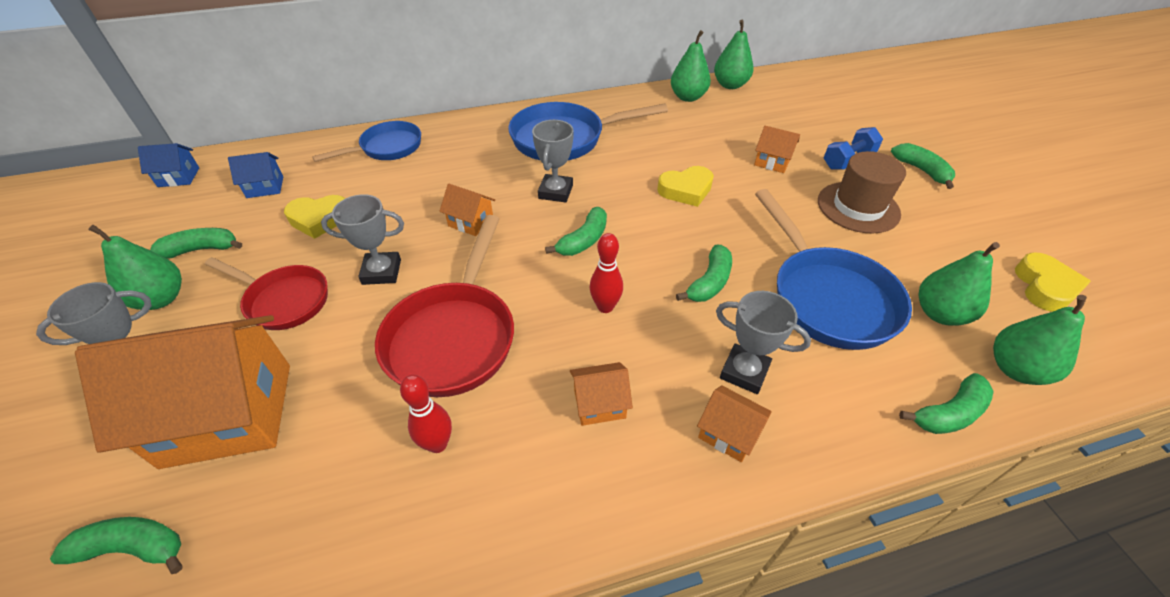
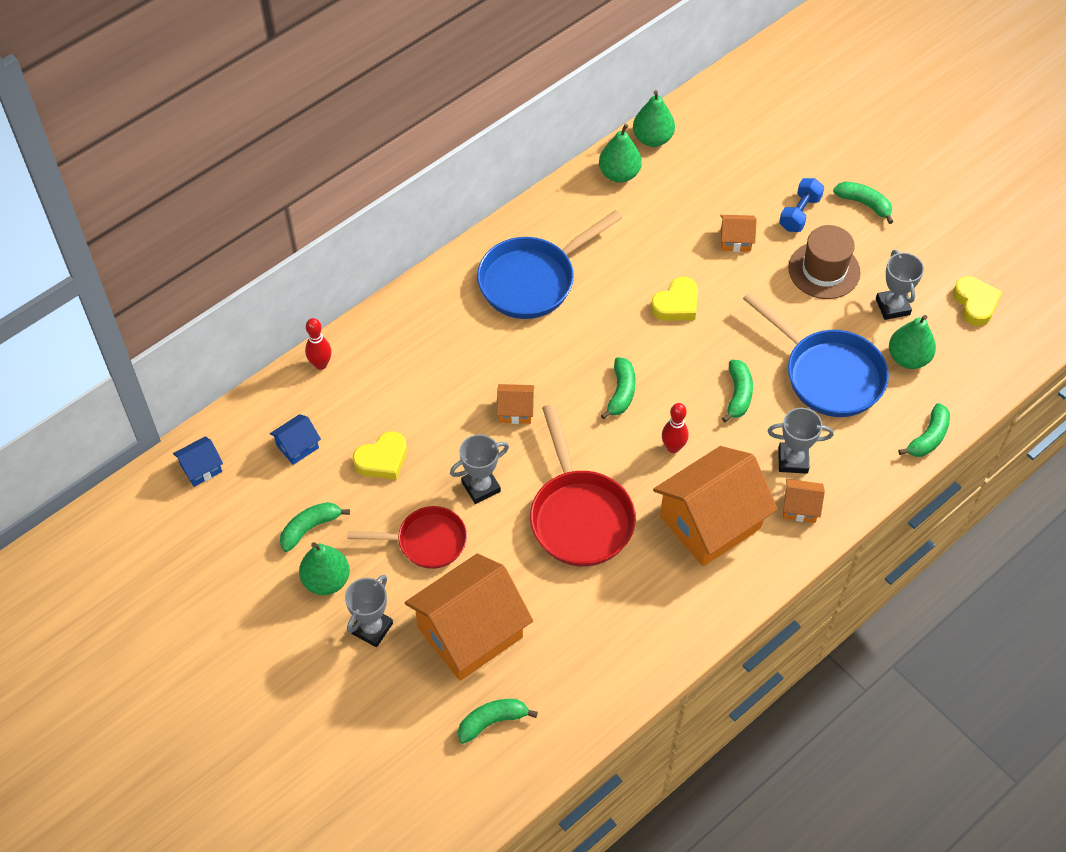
camera: 25 degrees left, 10 degrees up
(387, 148) = (370, 357): blue pan -> none
(437, 444) = (624, 591): red bowling pin -> red bowling pin (321, 364)
(555, 192) = (566, 349): grey trophy -> grey trophy (892, 306)
(599, 404) = (710, 522): orange house -> orange house, size x2.30
(1015, 369) = (964, 386): green pear -> none

